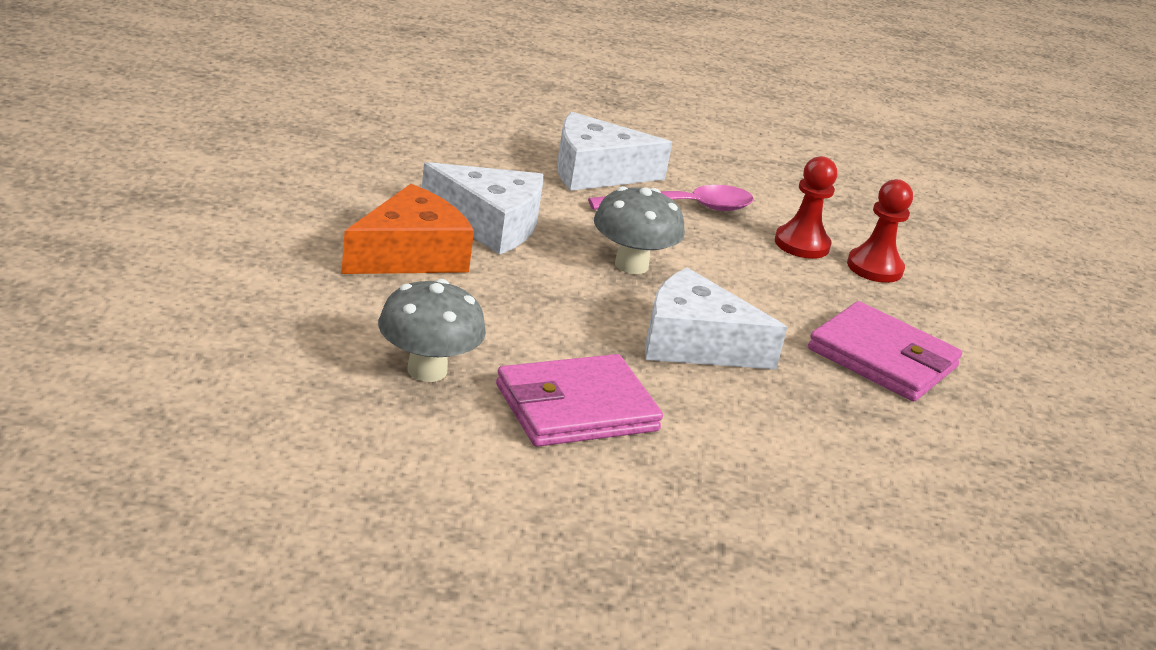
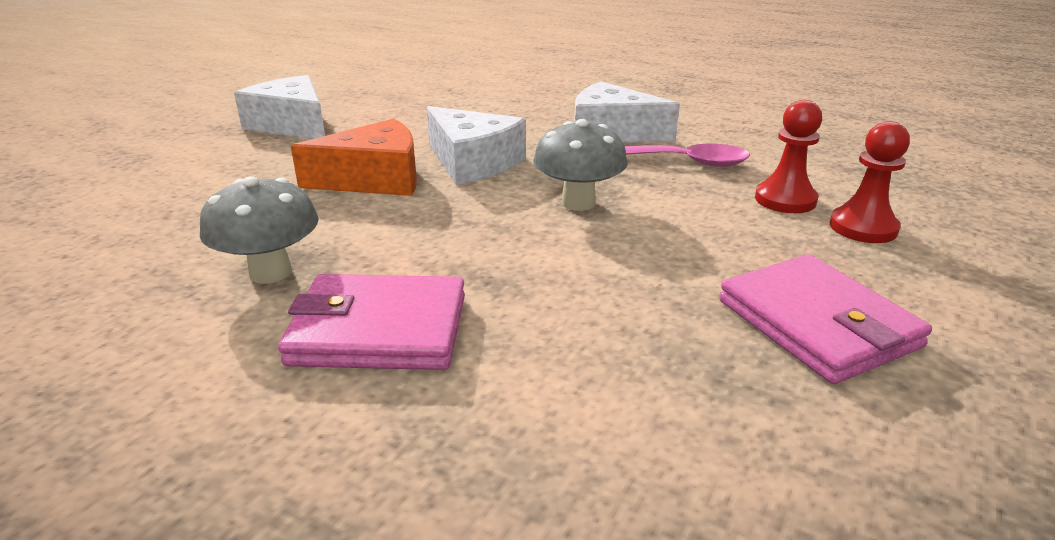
camera: 30 degrees right, 0 degrees up
(695, 343) = (582, 280): white cheese -> white cheese (292, 125)

